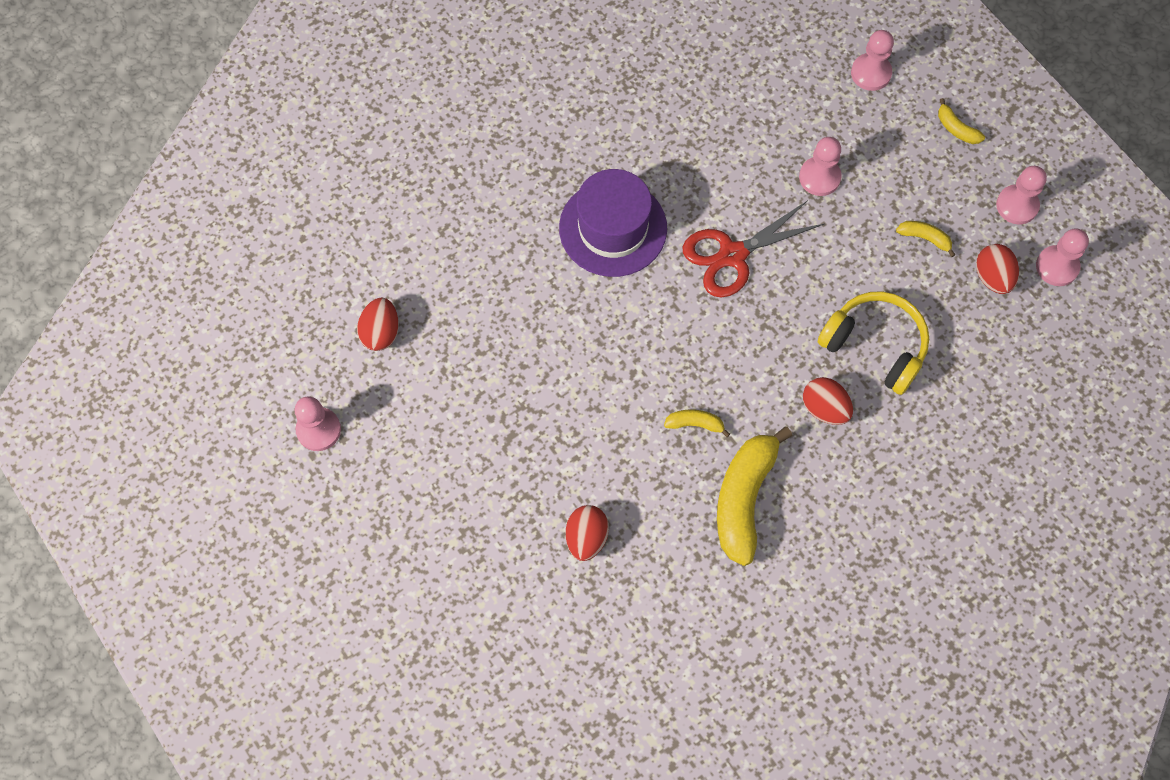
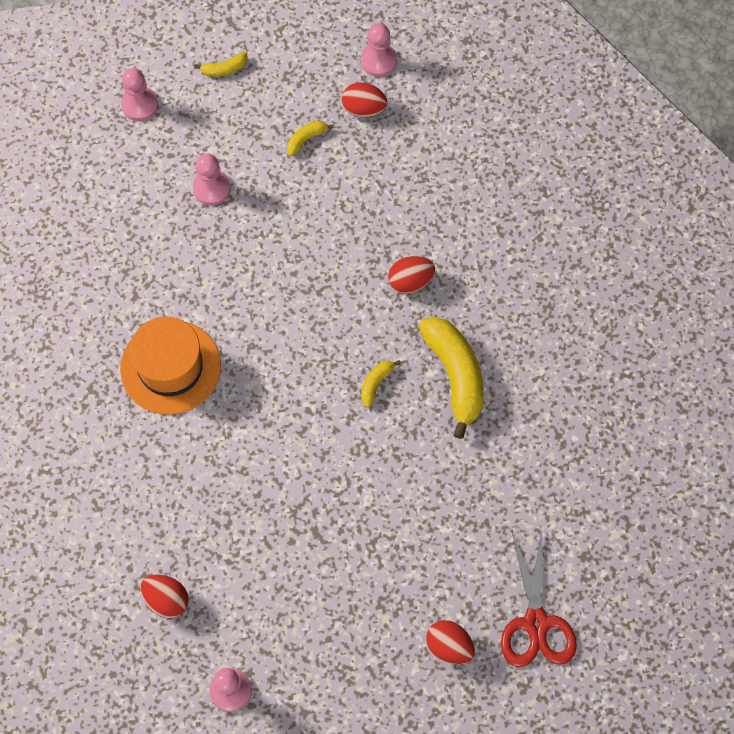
camera: 65 degrees left, 0 degrees up
(586, 538) = (431, 510): red egg -> red egg (449, 646)
(613, 228) = (170, 367): purple hat -> orange hat
(732, 255) = (245, 286): red scissors -> red scissors (536, 623)
(744, 498) = (455, 376): yellow banana -> yellow banana turned 150 degrees counterclockwise
(875, 346) = (377, 220): yellow headphones -> none
(1017, 205) = (313, 61): pink pawn -> none

